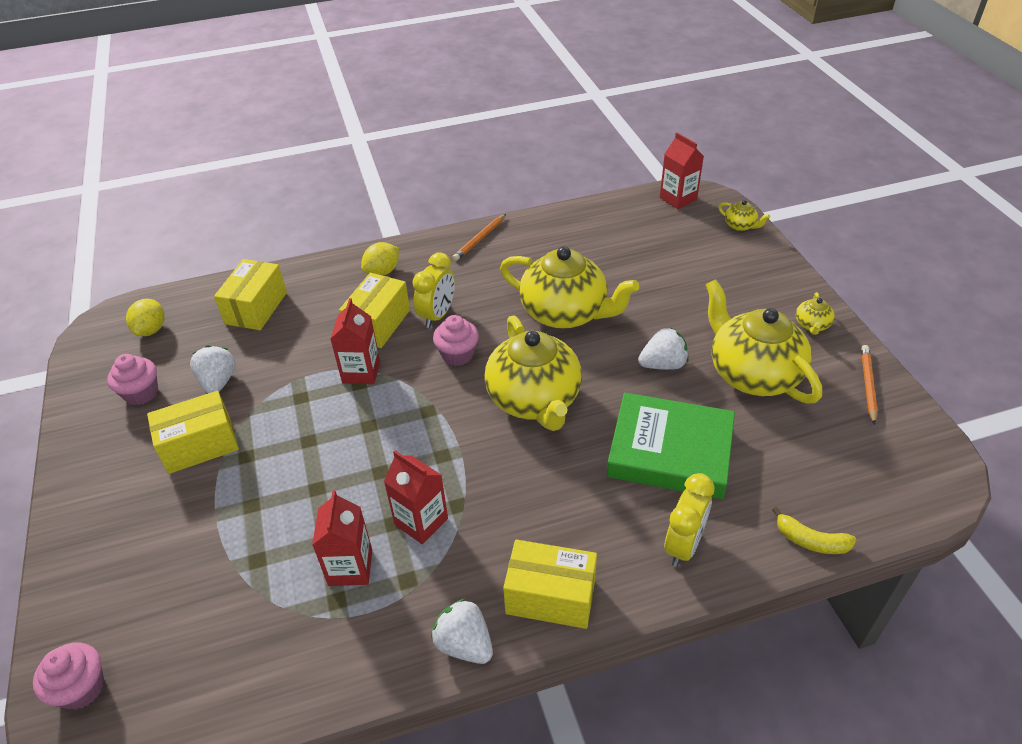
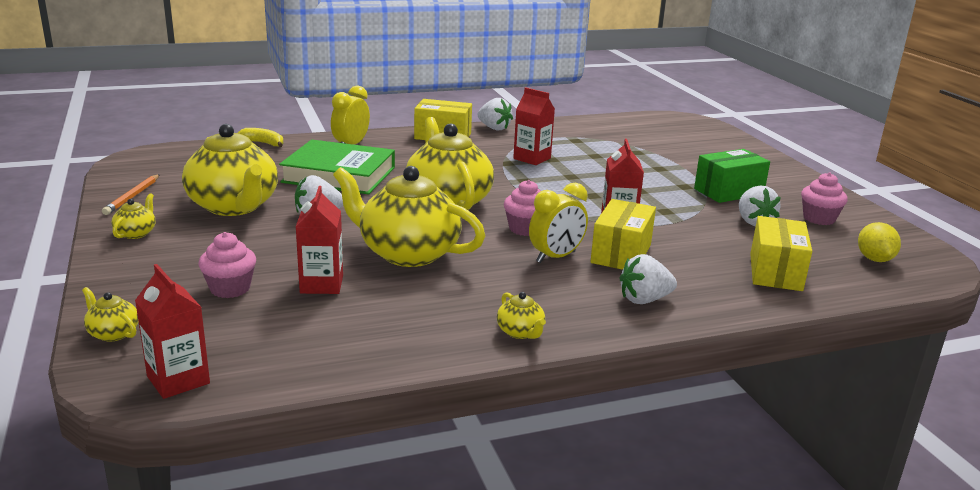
camera: 175 degrees right, 20 degrees down
(82, 688) = (701, 127): pink cupcake -> pink cupcake (230, 288)
(200, 445) = (728, 192): yellow box -> green box
(350, 567) = (573, 148): red carton -> red carton (321, 284)
(382, 272) = (644, 300): yellow lemon -> white strawberry
(437, 315) = (556, 257): yellow clock -> yellow clock turned 150 degrees counterclockwise
(479, 239) = (520, 332): orange pencil -> yellow teapot

